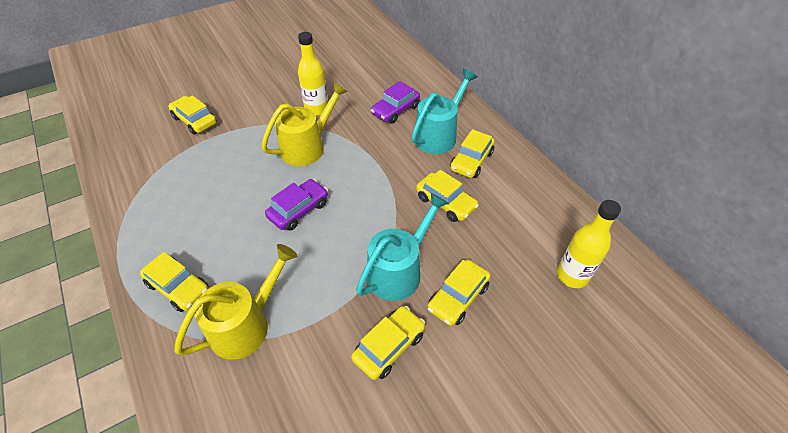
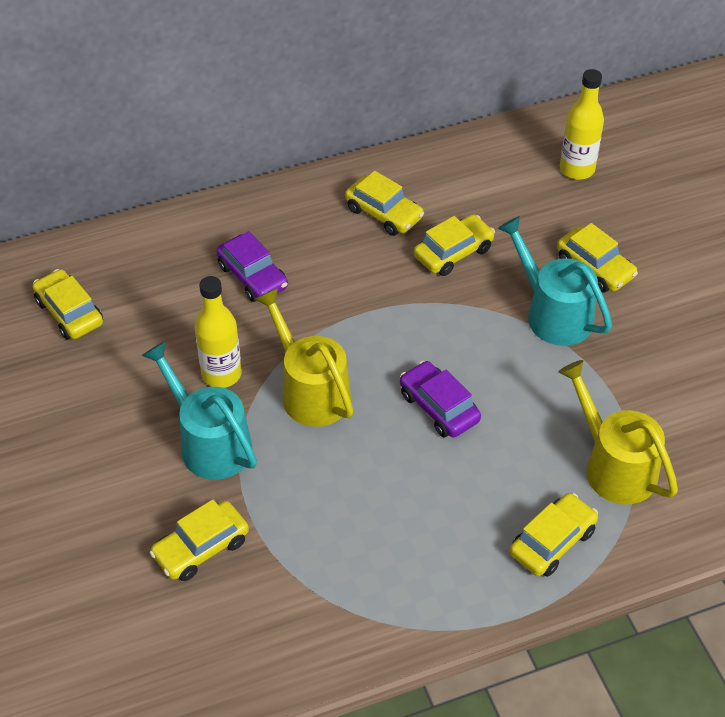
camera: 80 degrees left, 0 degrees up
(389, 346) = (650, 335): yellow car -> yellow car (69, 312)
(438, 135) = (323, 237): turquoise watering can -> turquoise watering can (209, 443)

